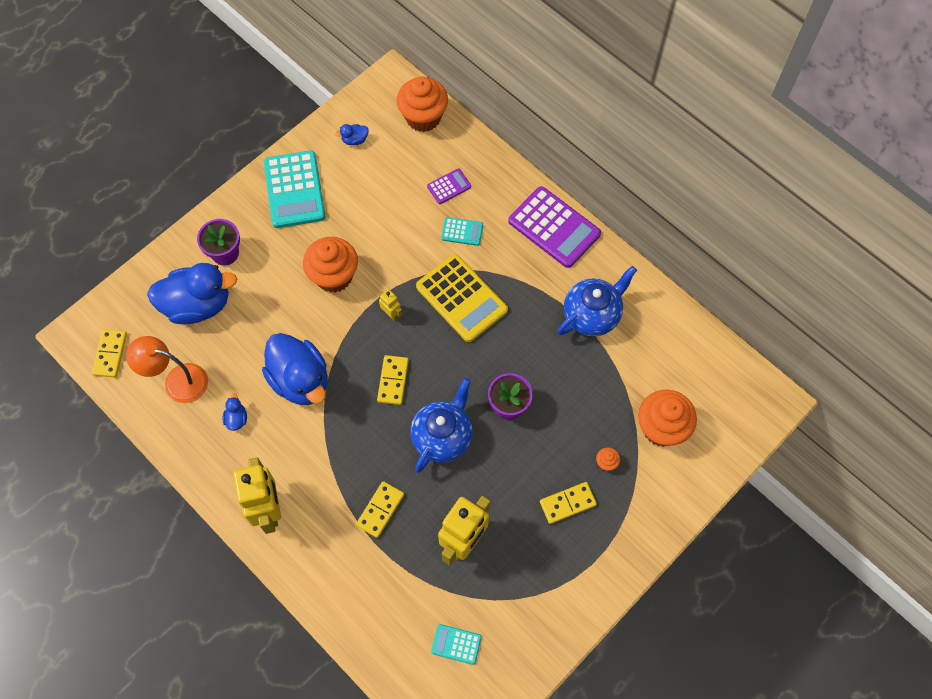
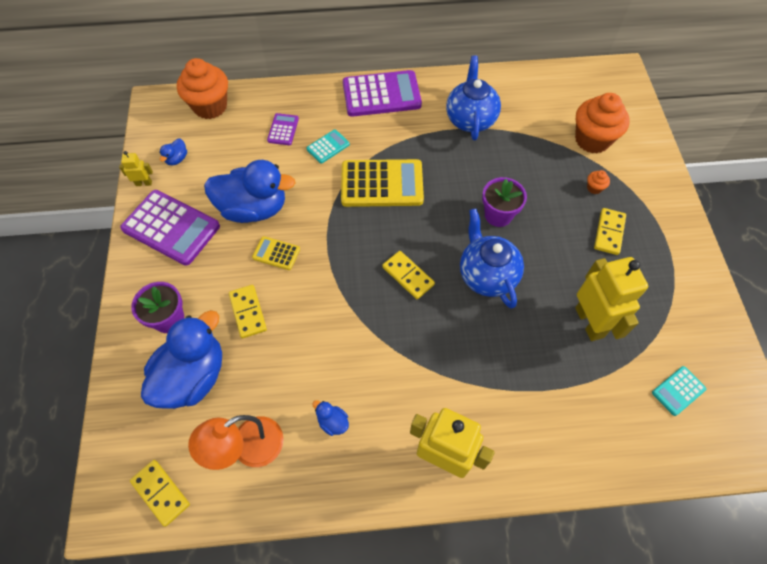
camera: 50 degrees left, 5 degrees down
(294, 190) = (171, 228): turquoise calculator -> purple calculator
(300, 380) = (344, 343): blue duck -> blue duck (253, 208)
(334, 276) = (276, 253): orange cupcake -> yellow calculator
(380, 510) = (515, 365): yellow domino -> yellow domino (248, 312)
(391, 314) = (349, 237): yellow robot -> yellow robot (144, 183)

